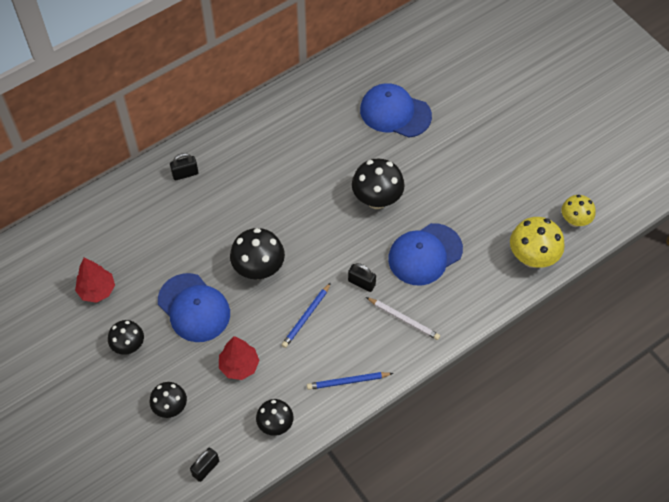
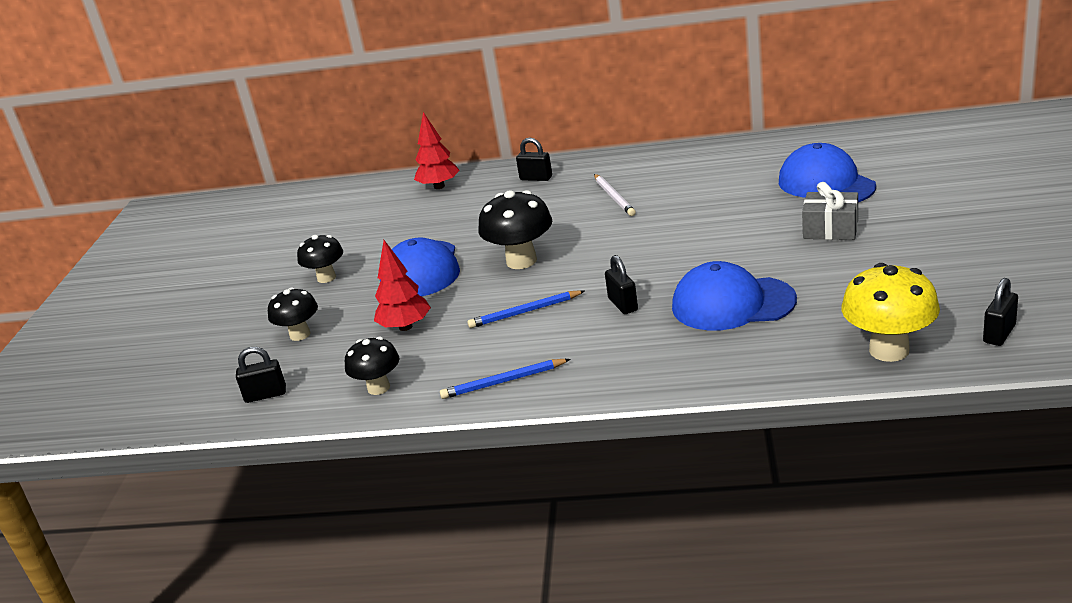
camera: 45 degrees right, 30 degrees down
(97, 290) = (353, 232): red tree -> red tree (439, 186)
(348, 381) = (503, 381): blue pencil -> blue pencil turned 45 degrees counterclockwise
(377, 200) = (723, 244): black mushroom -> none
(403, 319) = (637, 351): white pencil -> white pencil (614, 197)
(430, 160) = (830, 229): none -> grey gift
(574, 221) = (999, 334): yellow mushroom -> black padlock

